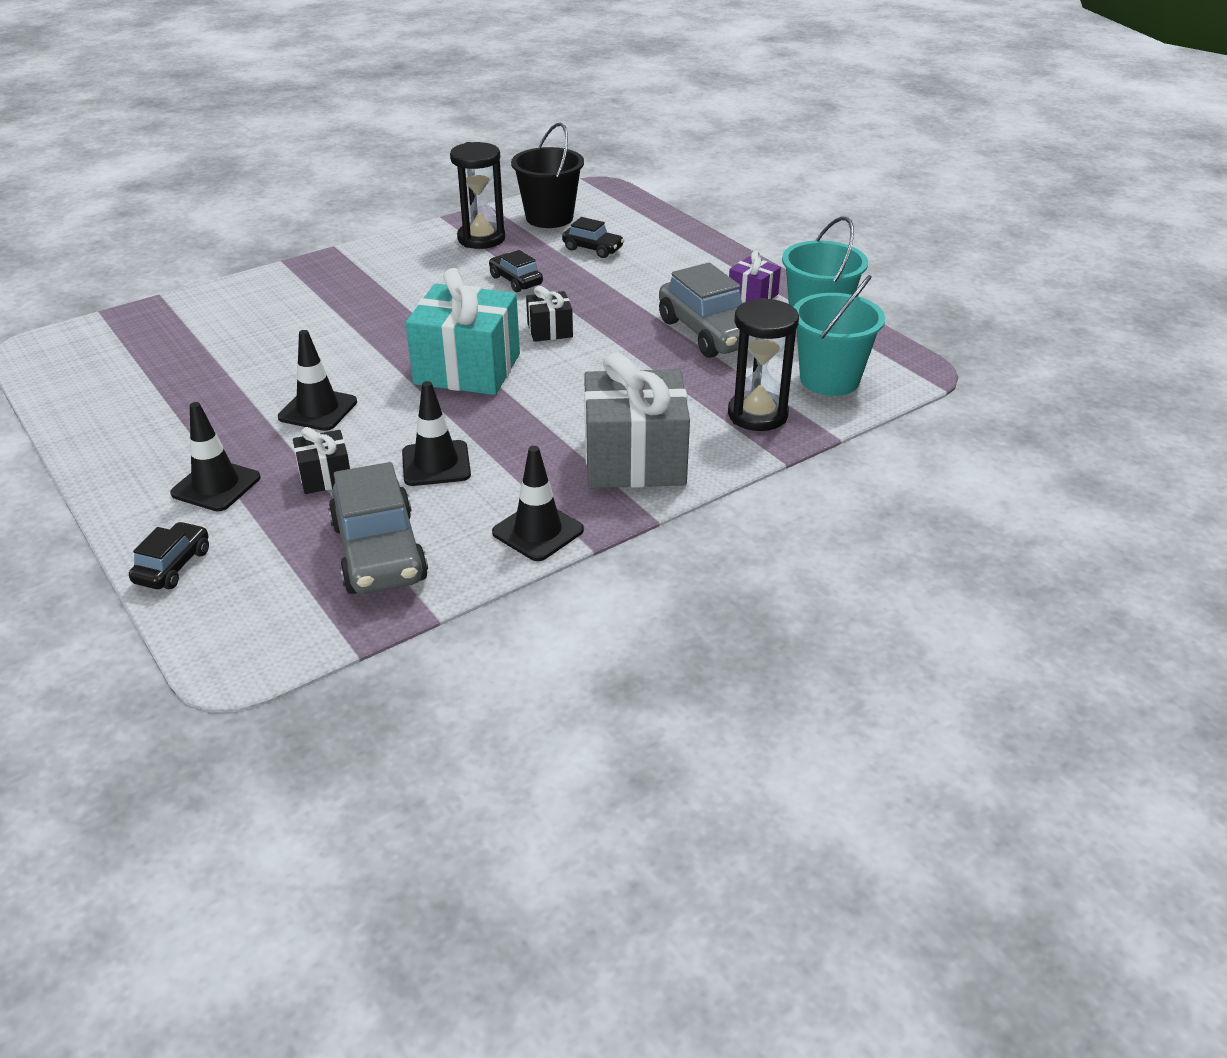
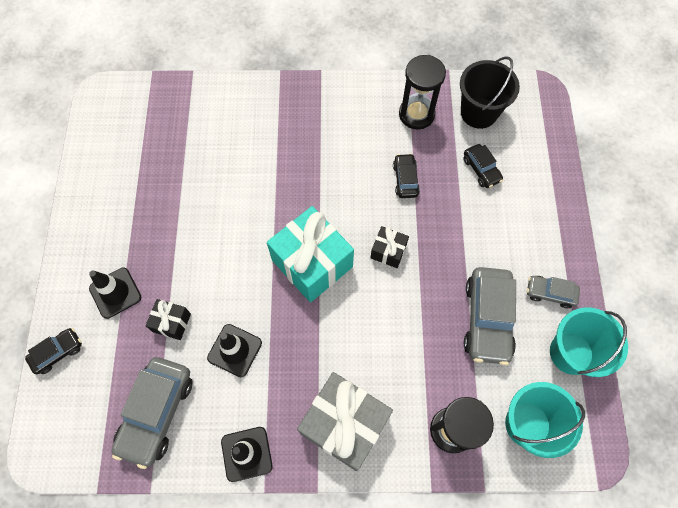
camera: 35 degrees right, 30 degrees up
(318, 410) = (206, 252): black traffic cone -> none
(753, 295) = (550, 293): purple gift -> grey car

